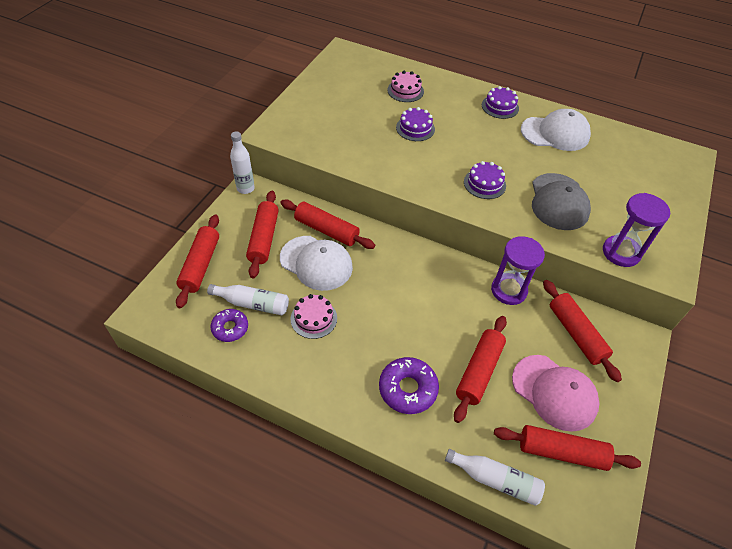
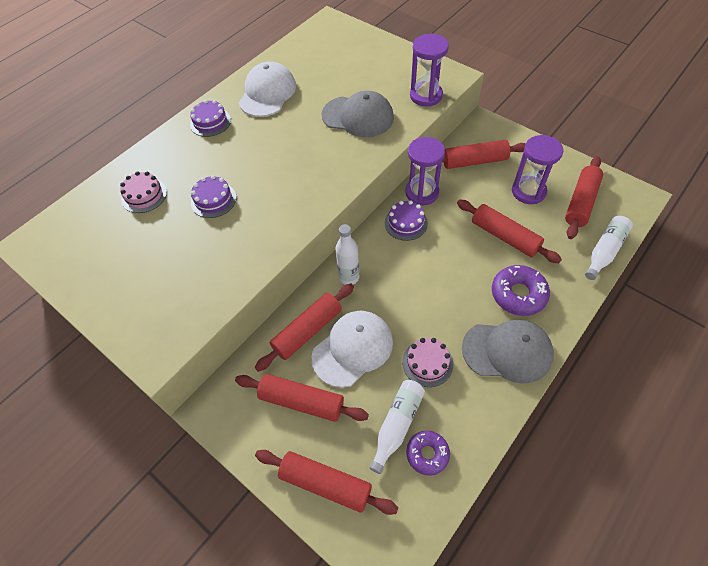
camera: 70 degrees left, 5 degrees up
(245, 188) = (209, 415): white bottle -> white bottle (349, 277)
(339, 382) = (507, 351): none -> grey cap
(484, 184) = (318, 162): purple cake -> purple cake (406, 223)
(554, 392) = (528, 191): pink cap -> purple hourglass

